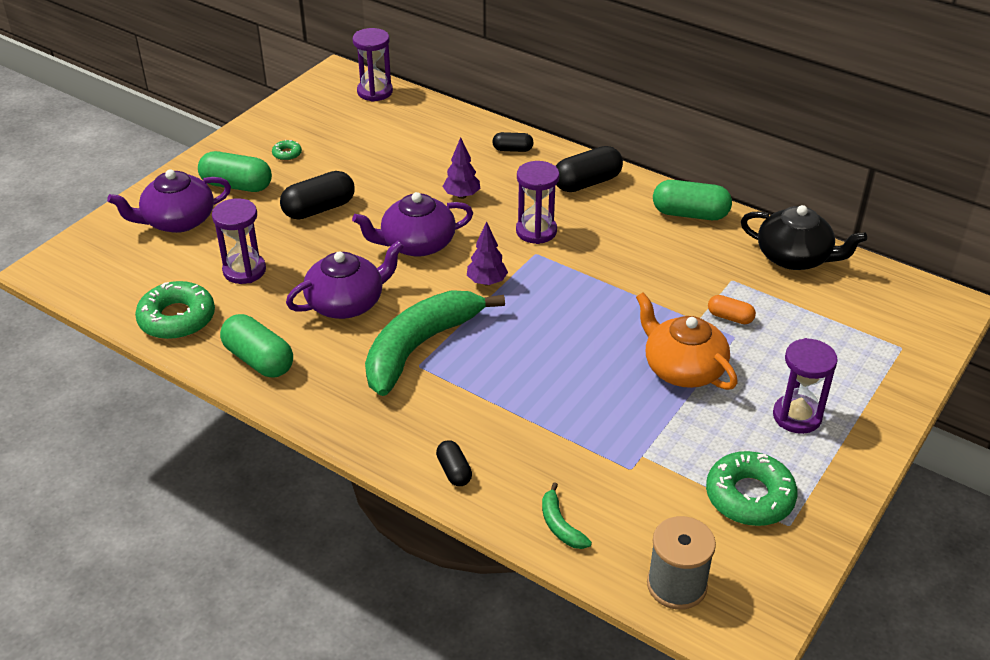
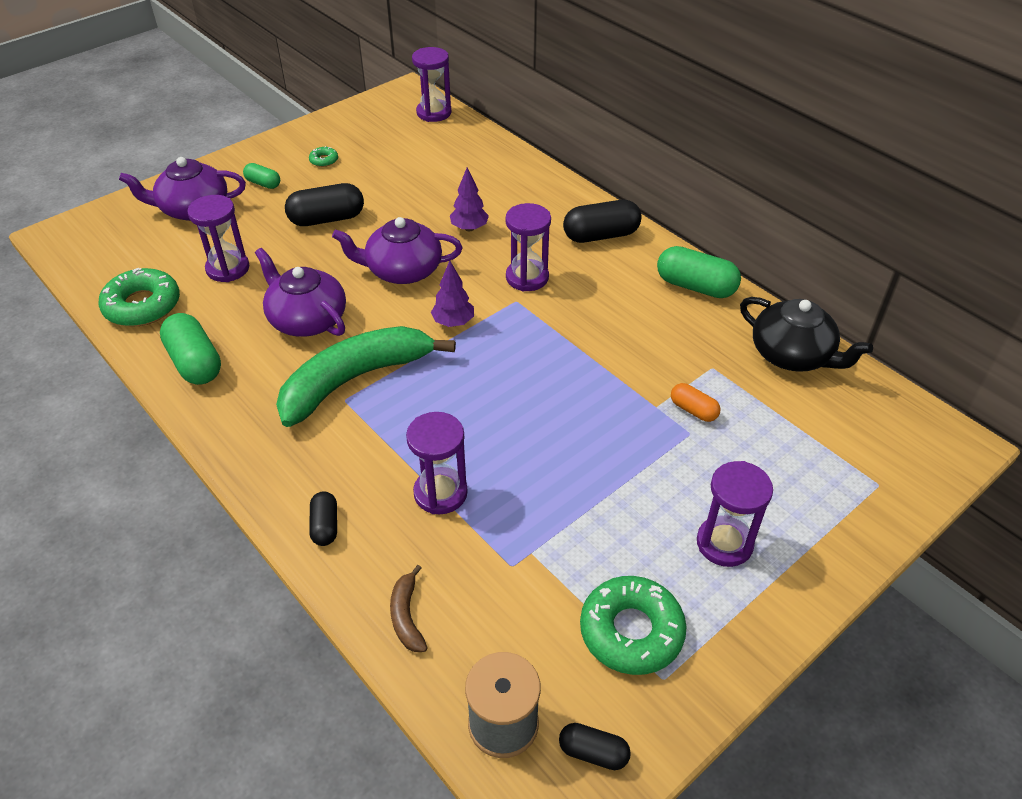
camera: 15 degrees right, 5 degrees up
(237, 185) = (263, 183): green capsule -> green capsule, size x0.56
(347, 303) = (306, 319): purple teapot -> purple teapot turned 120 degrees counterclockwise
(512, 149) = (540, 189): black capsule -> black capsule (593, 752)
(543, 425) = (440, 493): none -> purple hourglass
(560, 525) = (407, 616): green banana -> brown banana
(682, 368) = (617, 459): orange teapot -> none

